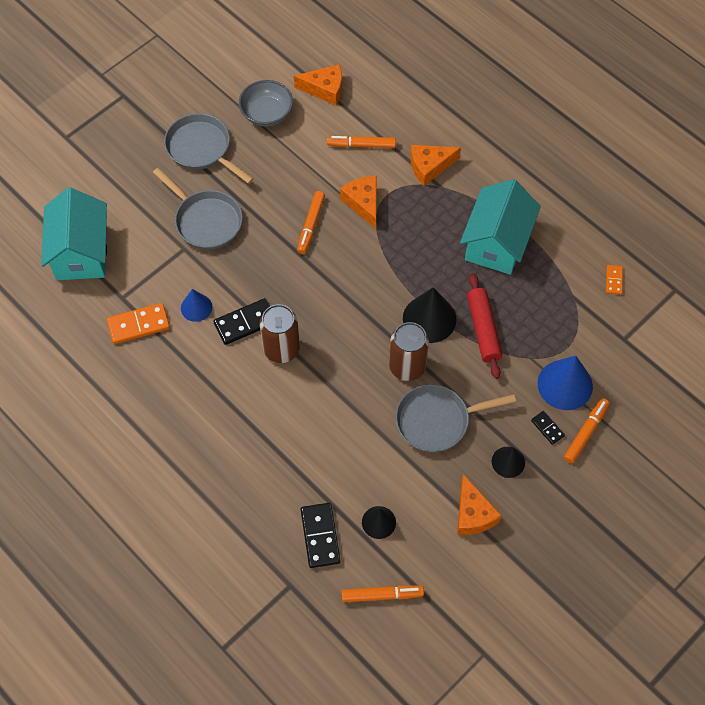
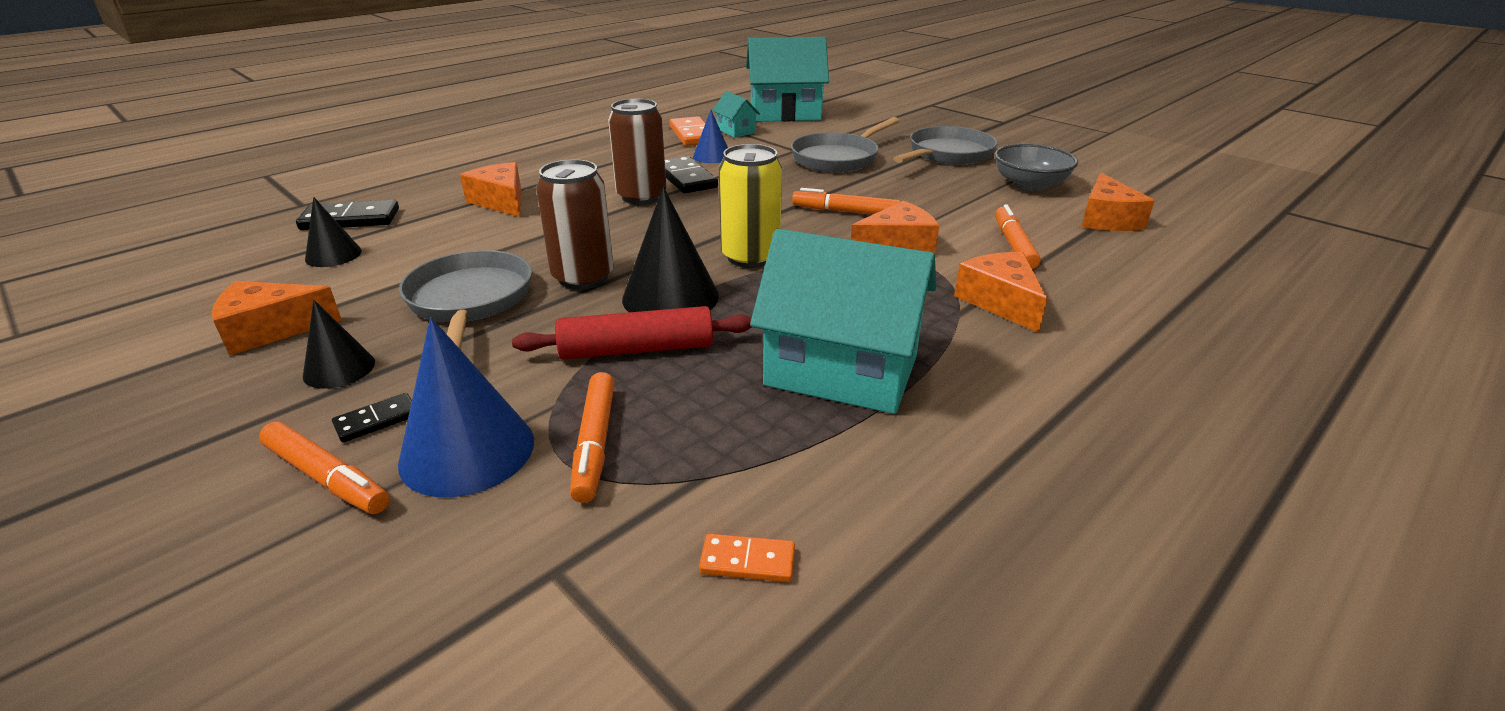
camera: 90 degrees right, 30 degrees down
(131, 291) = (736, 131): none -> turquoise house
(288, 442) = (501, 201): none -> orange cheese
(379, 280) = (750, 257): none -> yellow can
(382, 595) = (219, 257): orange marker -> orange marker (594, 443)

